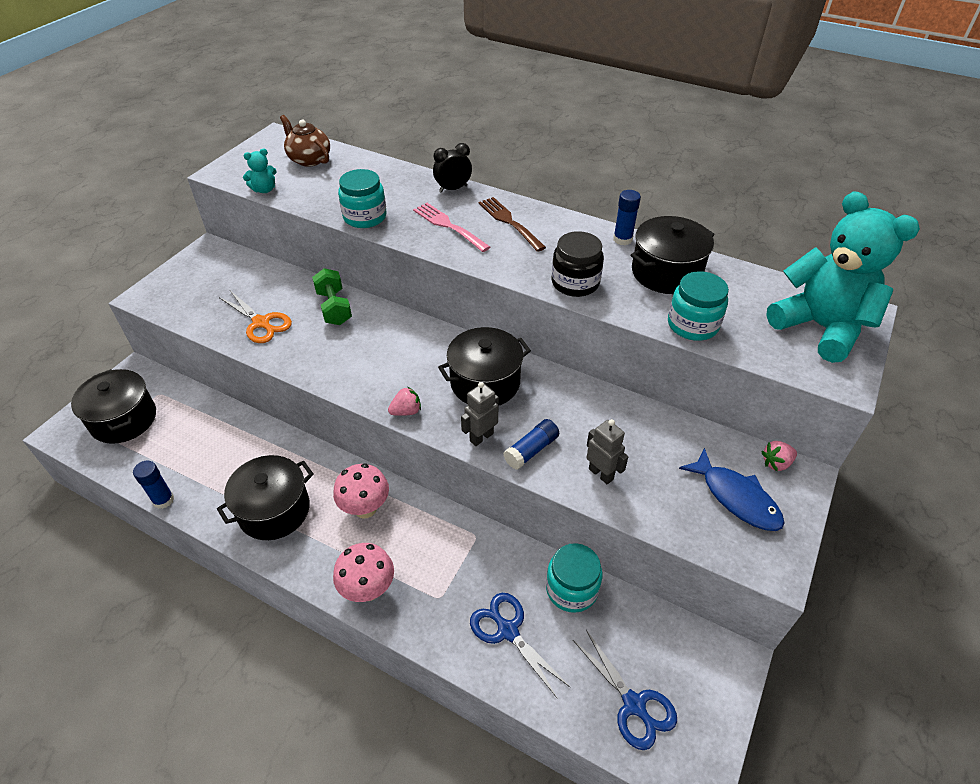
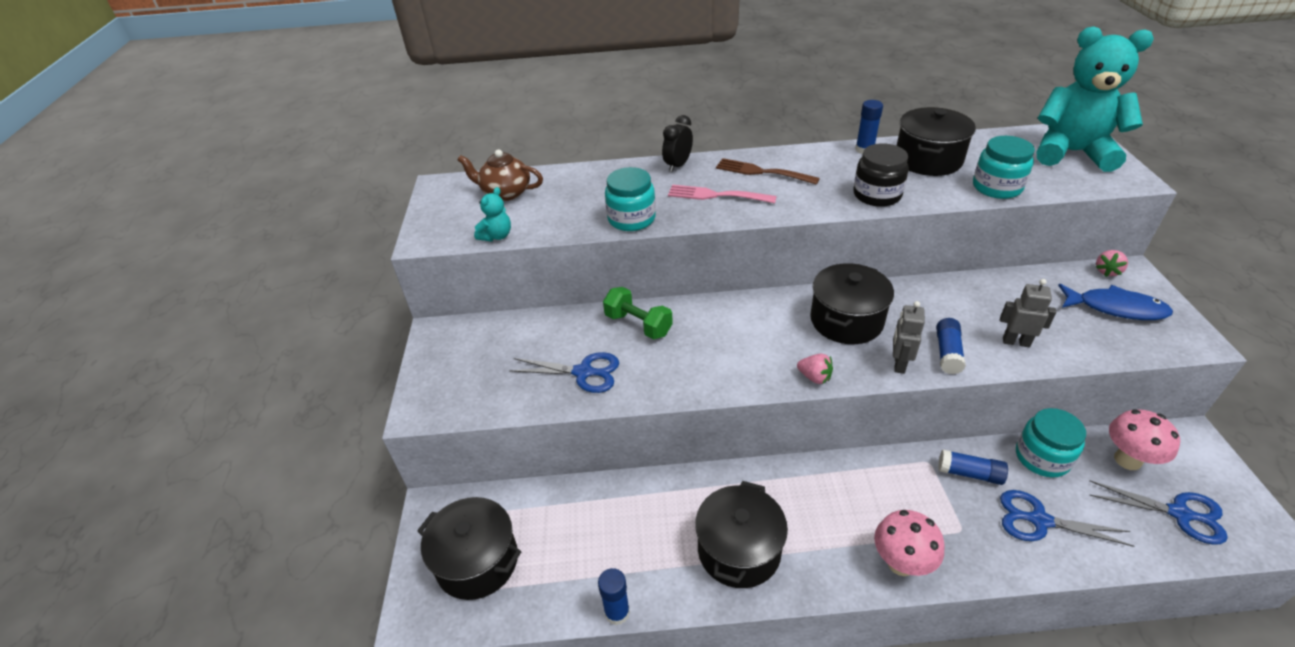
camera: 30 degrees left, 5 degrees down
(261, 323) = (584, 372): orange scissors -> blue scissors
(365, 508) = (817, 496): pink mushroom -> pink mushroom (1127, 460)
(406, 411) = (814, 377): pink strawberry -> pink strawberry turned 90 degrees clockwise
(496, 563) = (969, 473): none -> blue glue stick

